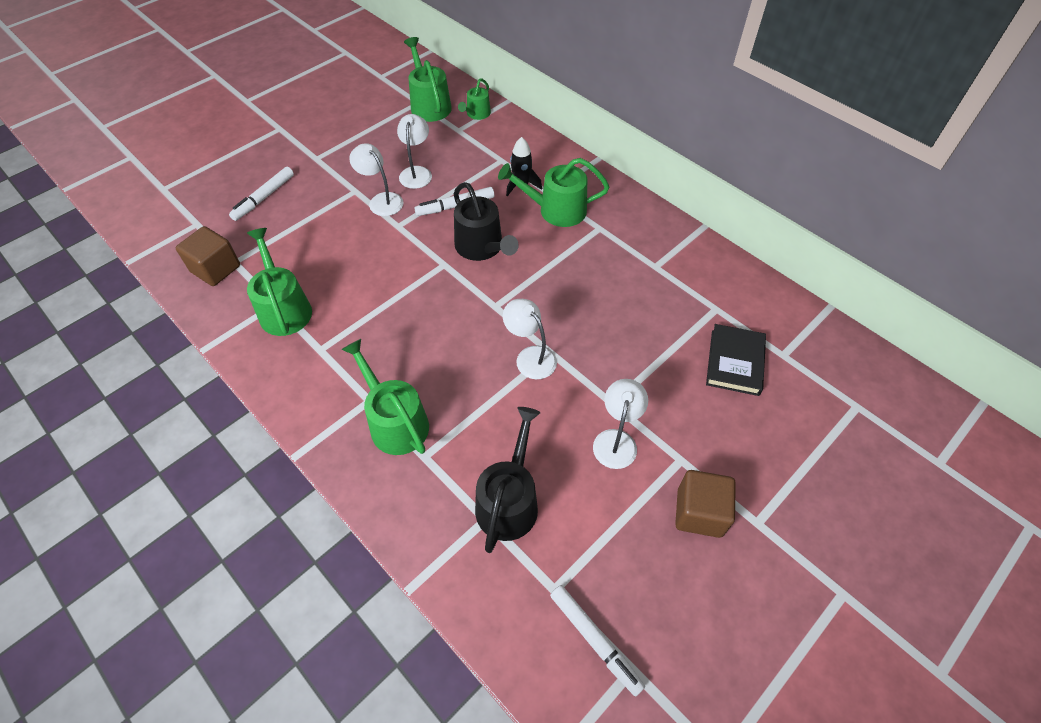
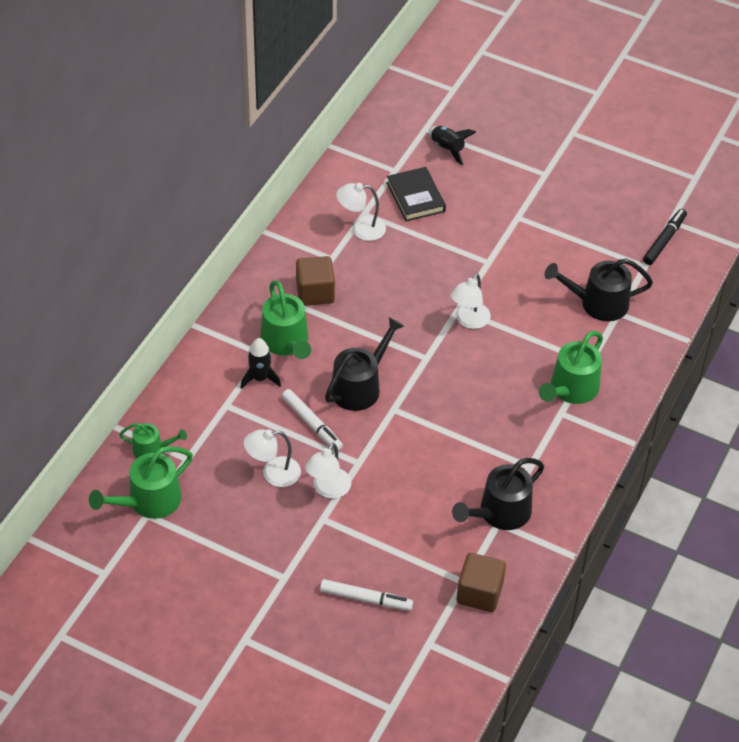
camera: 110 degrees left, 5 degrees down
(284, 309) = (500, 513): green watering can -> black watering can
(595, 640) = (664, 240): white marker -> black marker
(616, 440) = (519, 254): white lamp -> white lamp (361, 229)
(699, 512) = (553, 203): brown cube -> brown cube (315, 292)
(734, 362) = (415, 197): black book -> black book turned 75 degrees clockwise
(817, 420) = (447, 149): none -> black rocket

